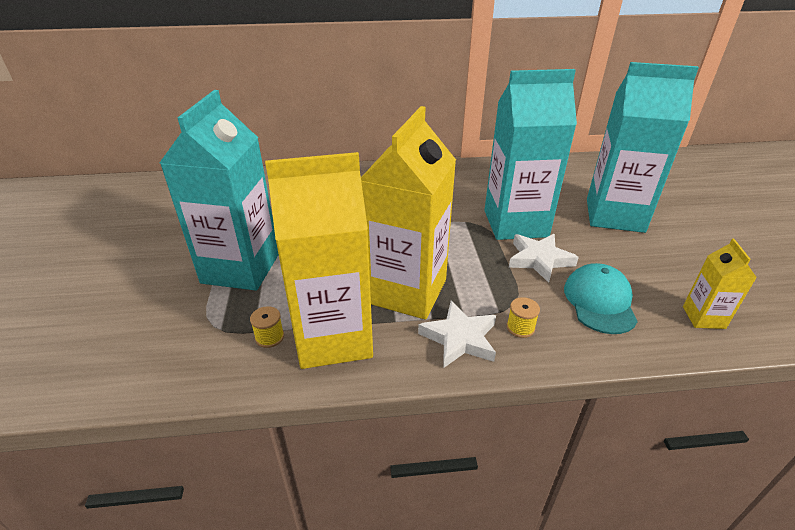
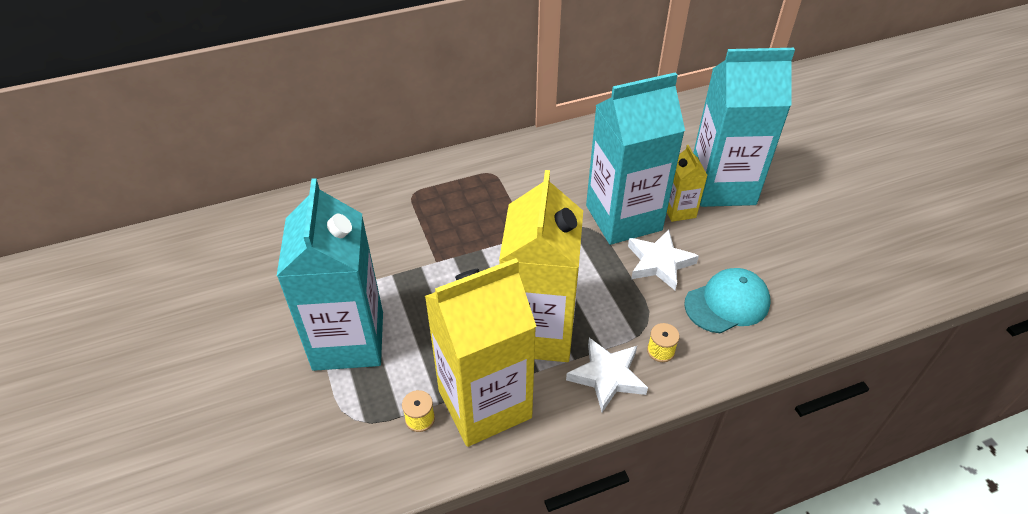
camera: 15 degrees left, 10 degrees up
(599, 301) = (727, 303): turquoise cap -> turquoise cap turned 75 degrees clockwise
(703, 317) = (822, 301): yellow carton -> yellow carton (679, 210)

